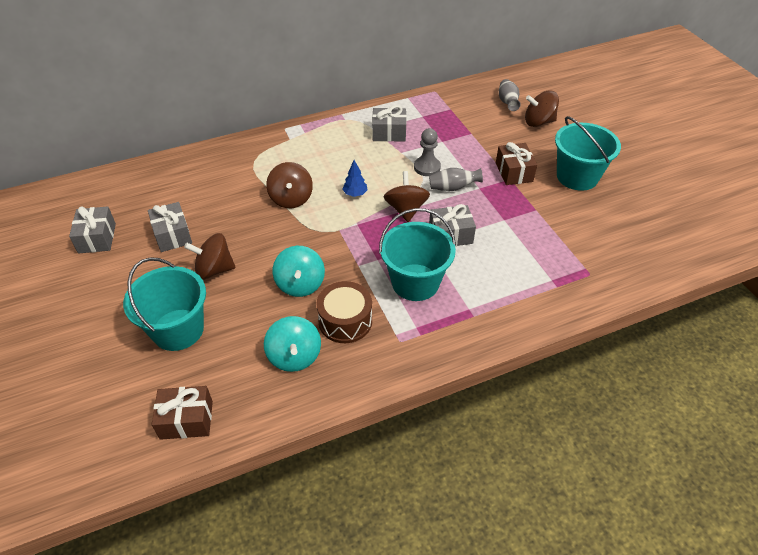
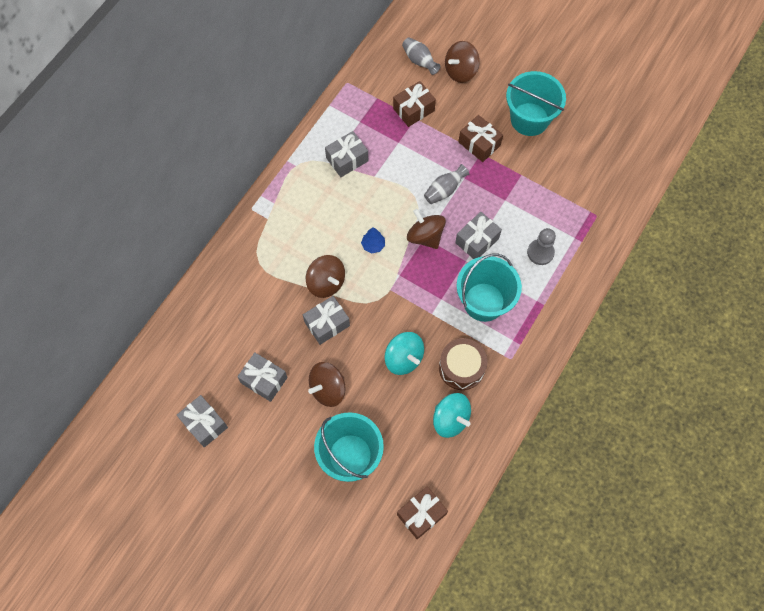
camera: 35 degrees left, 20 degrees up
(262, 225) = (327, 324): none -> grey gift
(427, 167) = (408, 180): grey pawn -> grey pawn (540, 252)
(475, 127) = (413, 109): none -> brown gift

